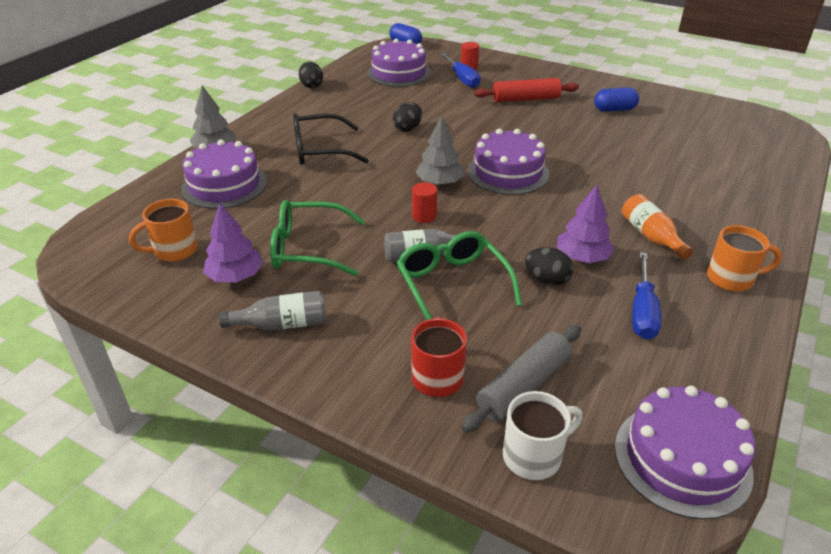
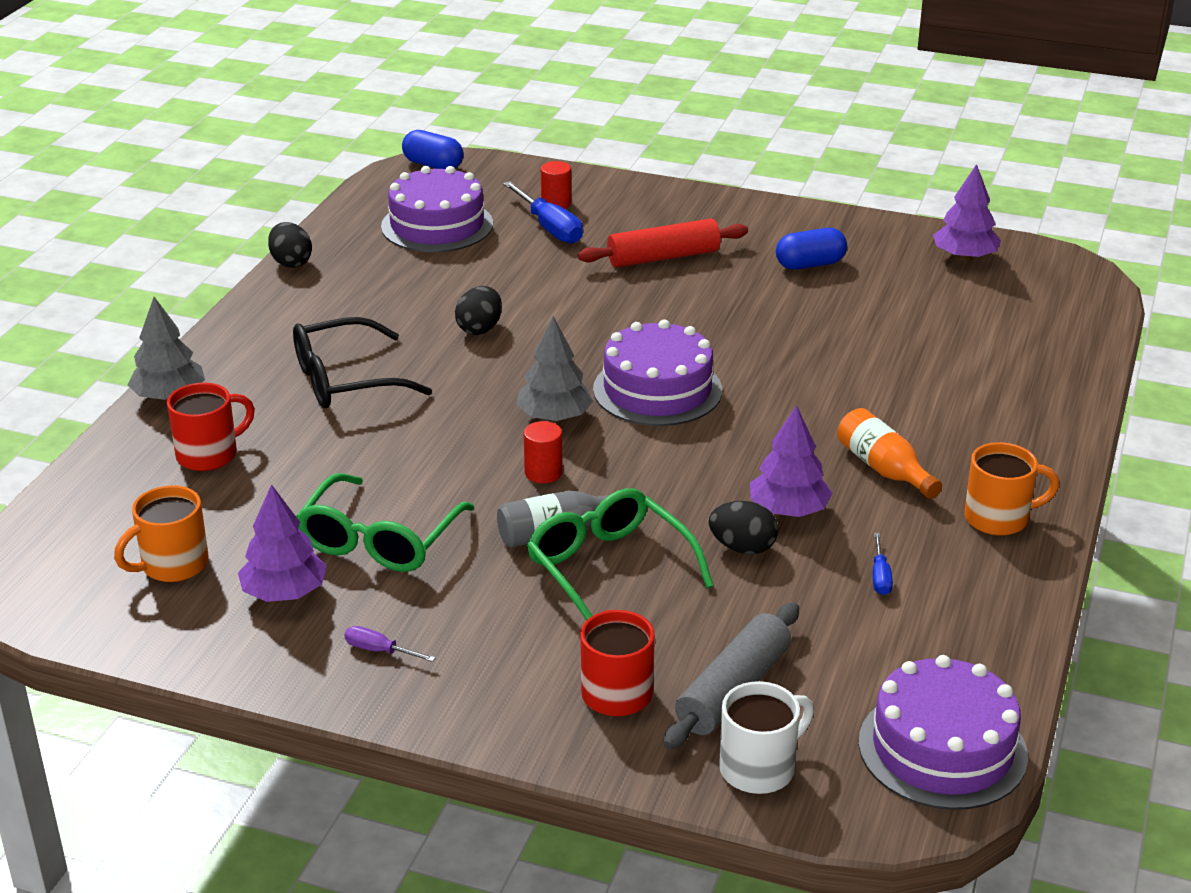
camera: 10 degrees left, 5 degrees down
(224, 185) = (209, 454): purple cake -> red mug
(282, 324) = (379, 651): grey bottle -> purple screwdriver
(308, 248) = (379, 540): green glasses -> green glasses turned 60 degrees counterclockwise
(642, 312) = (880, 577): blue screwdriver -> blue screwdriver, size x0.52
(712, 113) = (964, 257): none -> purple tree

